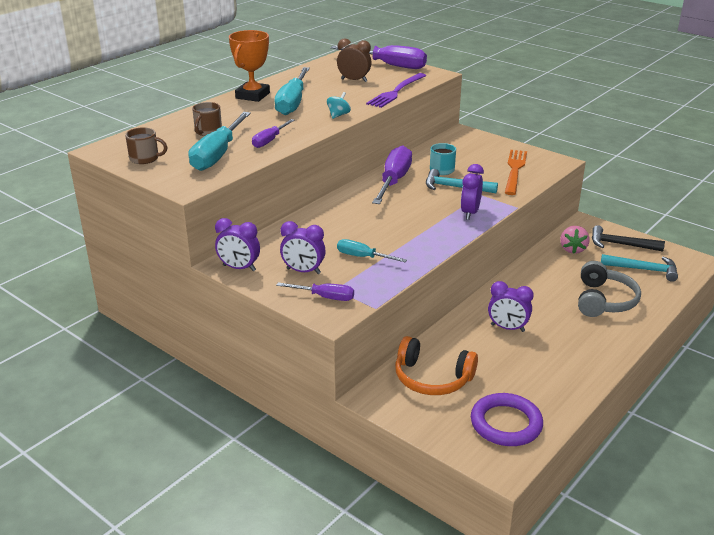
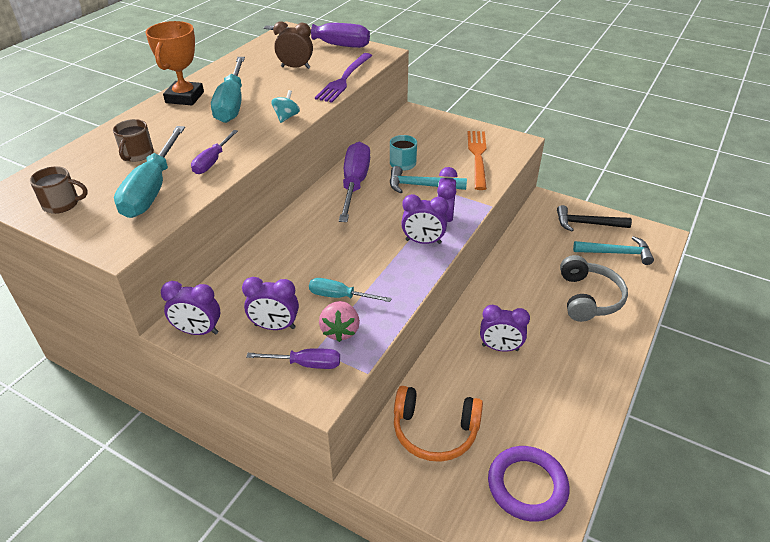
camera: 10 degrees left, 10 degrees up
(446, 227) = (423, 242): none -> purple clock
(572, 249) = (542, 235): pink strawberry -> pink strawberry (340, 331)

